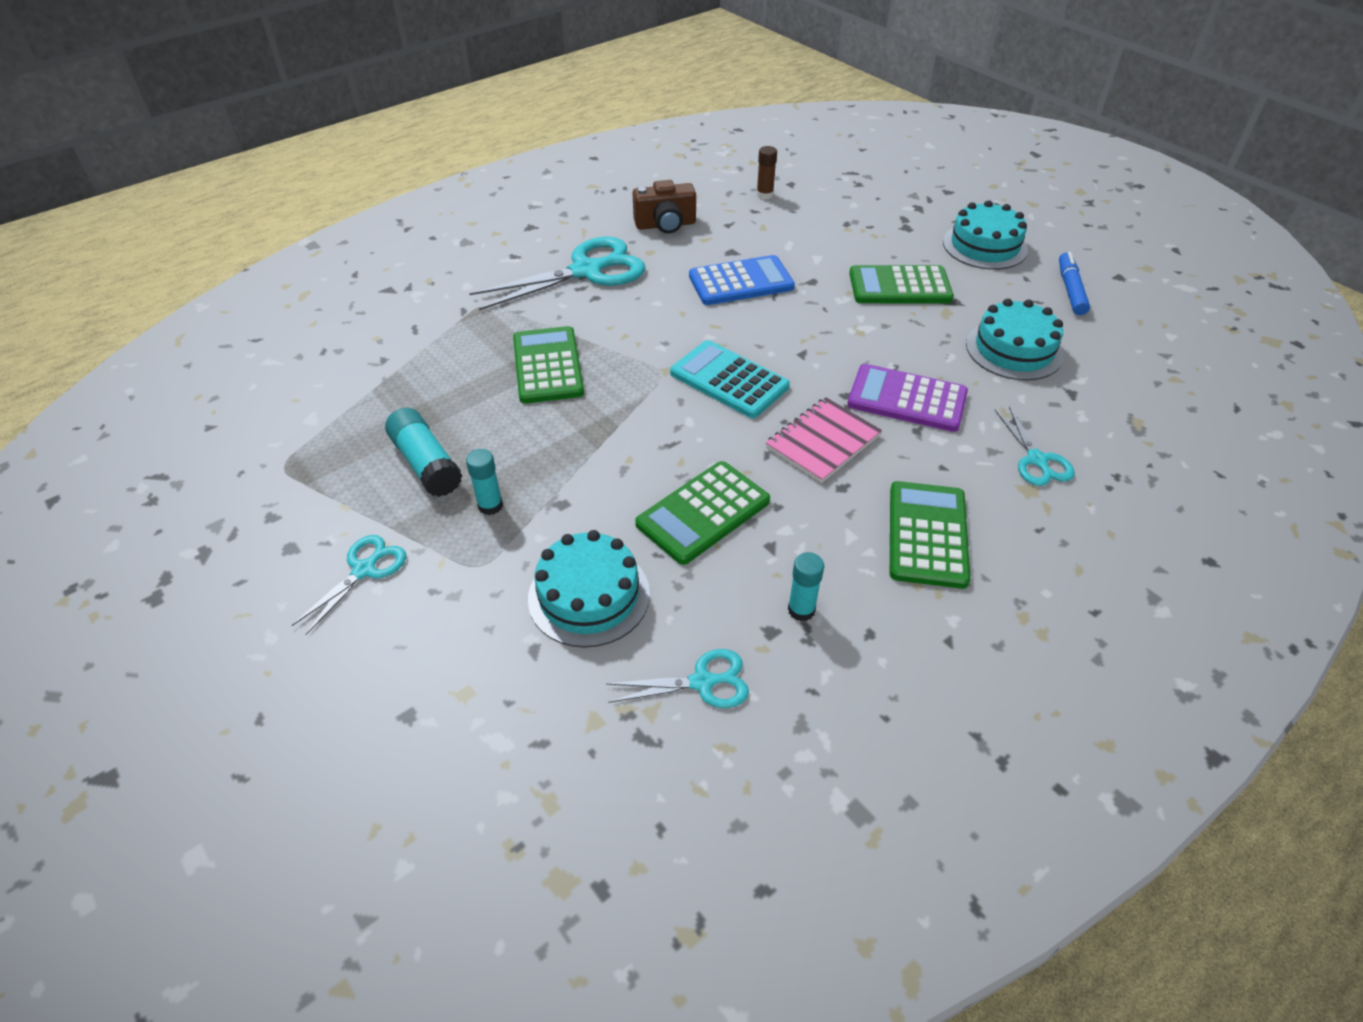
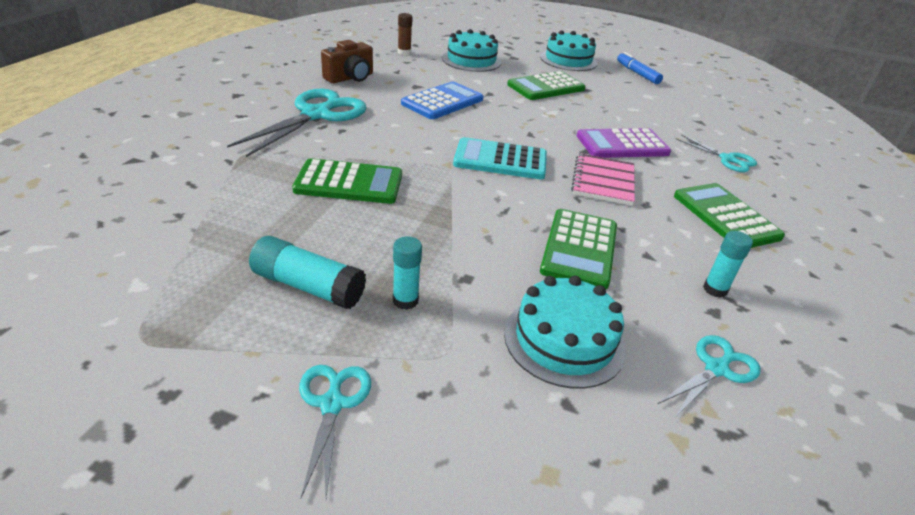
camera: 35 degrees left, 10 degrees down
(548, 366) = (349, 183): green calculator -> green calculator turned 135 degrees clockwise
(1014, 350) = (646, 107): turquoise cake -> turquoise cake (471, 60)

